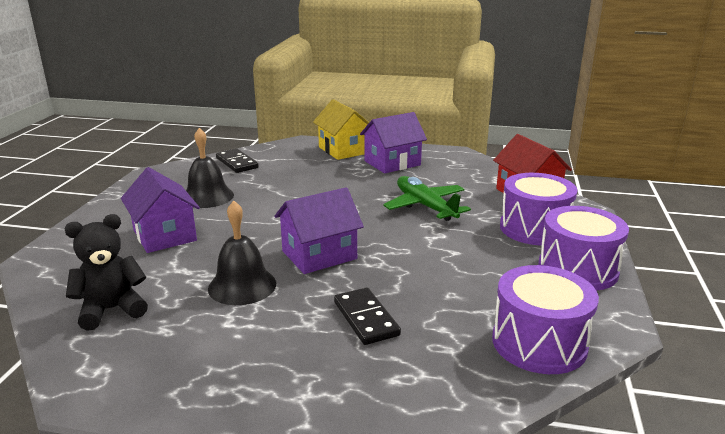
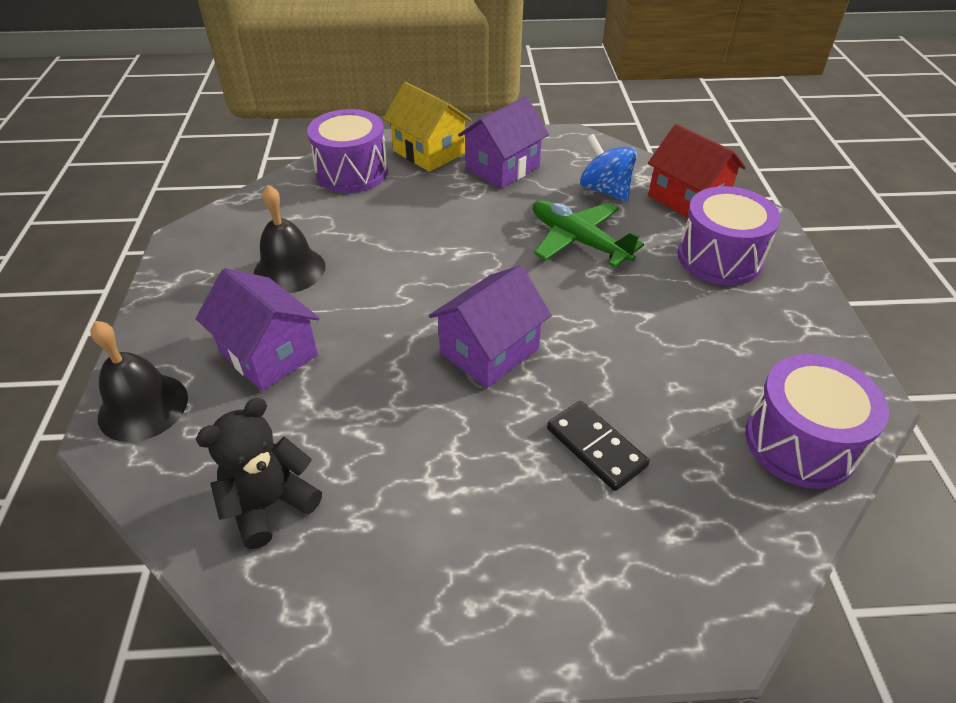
camera: 15 degrees left, 20 degrees up
(237, 163) = (297, 198): black domino -> none
(242, 286) = (419, 424): black bell -> black bell (143, 407)
(464, 182) = (605, 190): none -> blue spinning top
(577, 269) = (793, 317): purple drum -> purple drum (352, 172)

